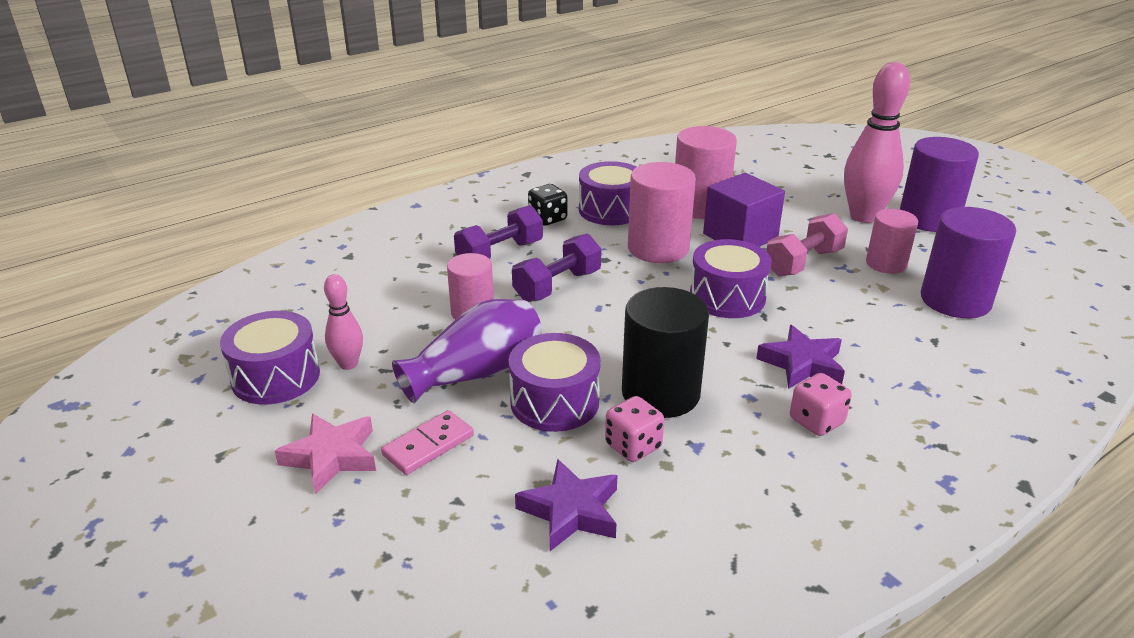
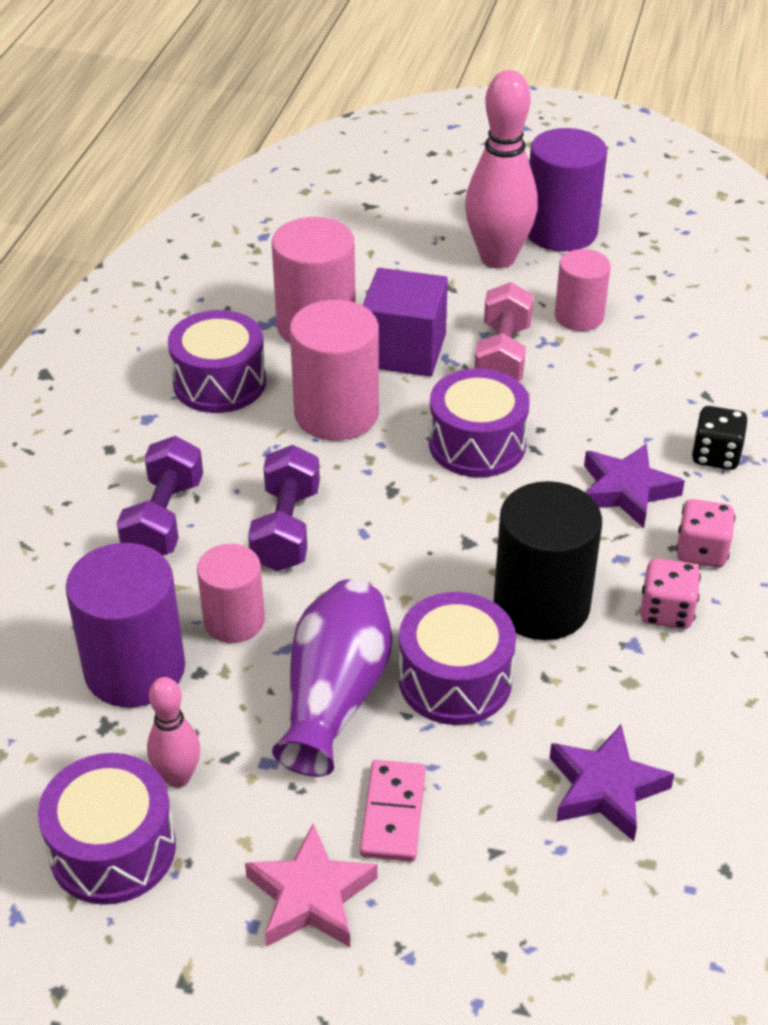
camera: 40 degrees left, 10 degrees up
(547, 219) = (159, 435): black dice -> black dice (715, 456)
(633, 446) = (582, 682): pink dice -> pink dice (666, 612)
(955, 300) = (679, 334): purple cylinder -> purple cylinder (135, 669)

